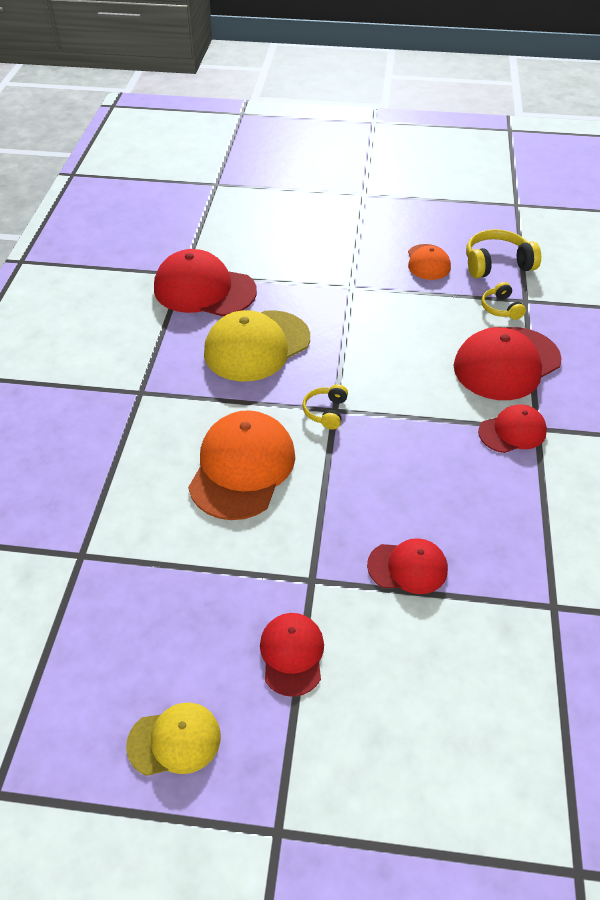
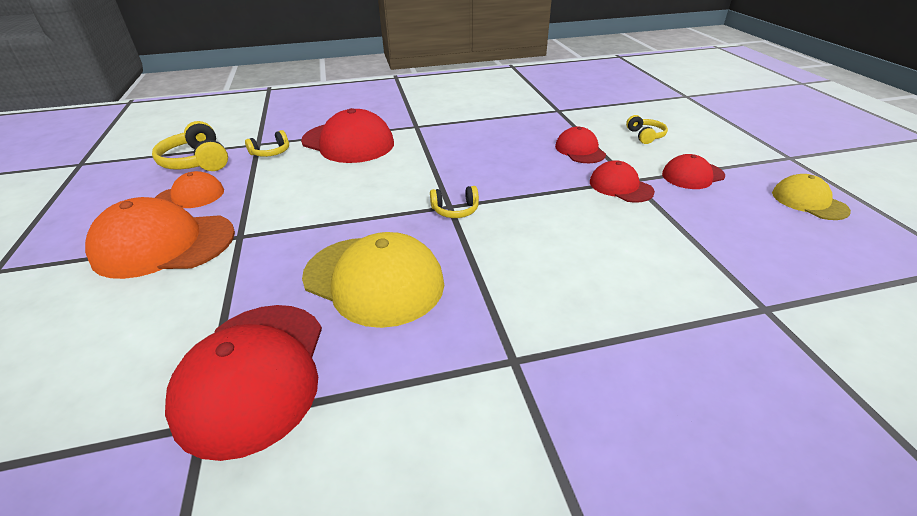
camera: 110 degrees left, 10 degrees down
(242, 468) = (561, 239): orange cap -> orange cap (164, 244)
(422, 673) = (645, 136): none -> yellow headphones
(512, 432) = (425, 133): red cap -> red cap (620, 186)

